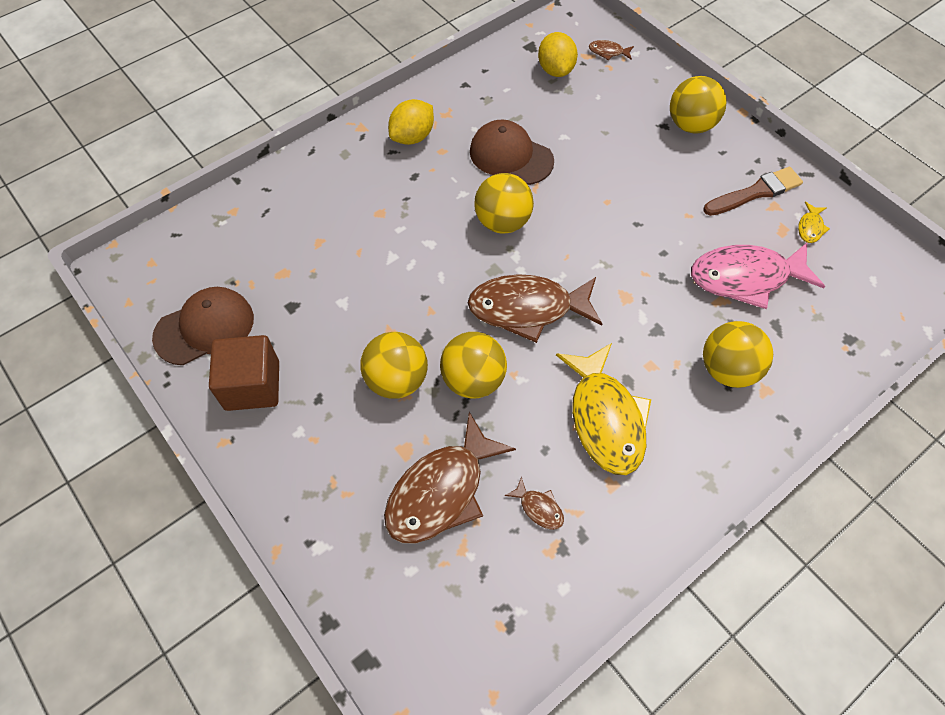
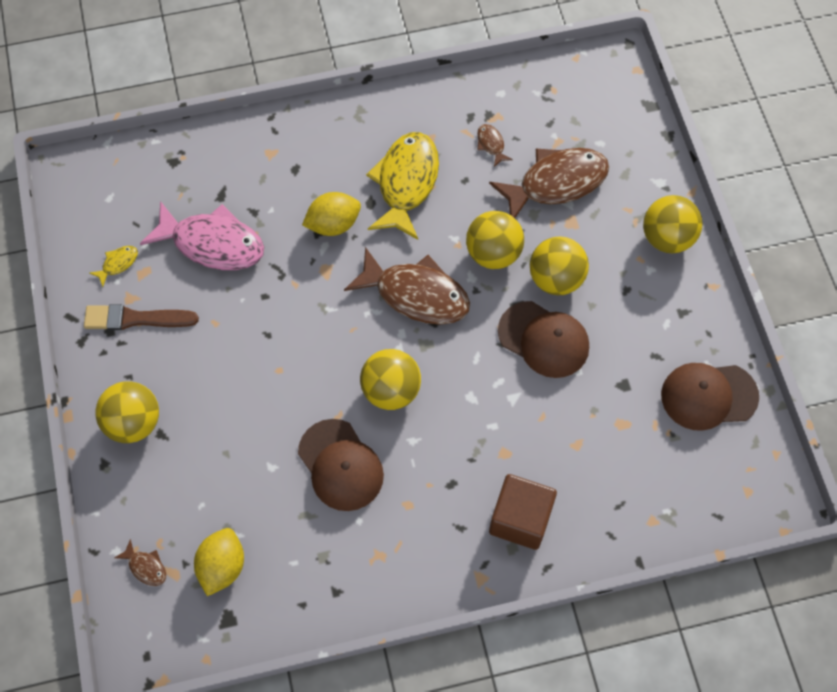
camera: 155 degrees left, 5 degrees up
(252, 385) = (678, 323): brown cube -> brown cube (520, 519)
(384, 316) = (544, 340): none -> brown cap
(412, 137) = (430, 538): yellow lemon -> yellow lemon (333, 224)
(727, 369) = (287, 179): yellow ball -> yellow ball (667, 238)

